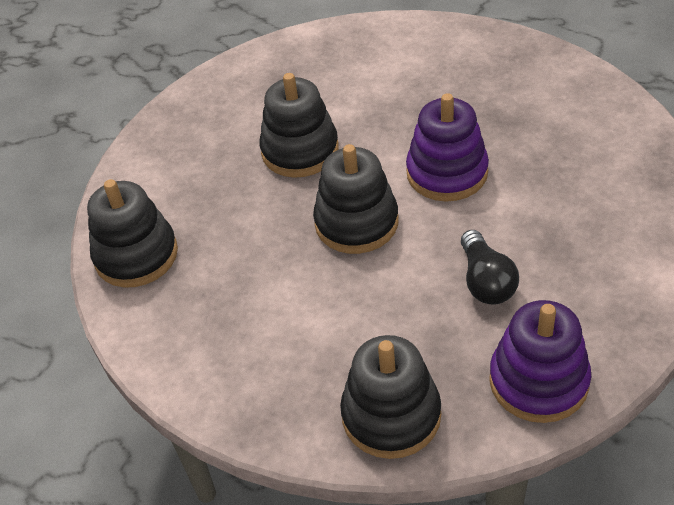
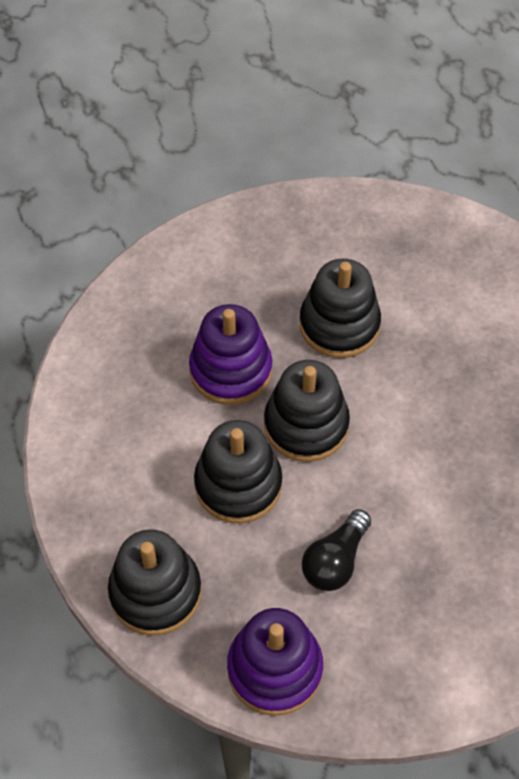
camera: 40 degrees right, 10 degrees up
(136, 255) = (138, 310): black stacking toy -> black stacking toy (238, 484)
(447, 173) = (420, 446): purple stacking toy -> purple stacking toy (231, 370)

